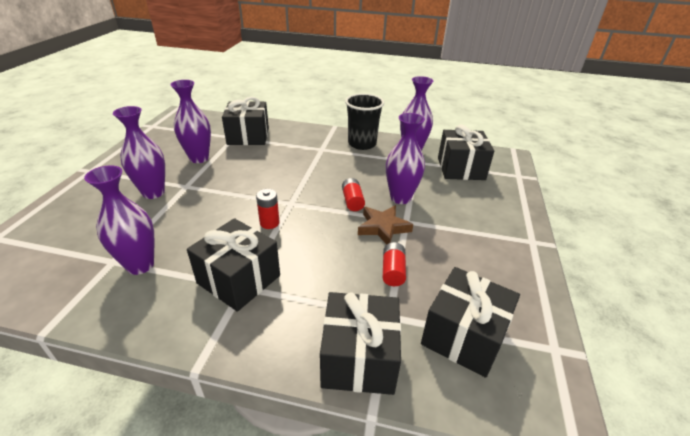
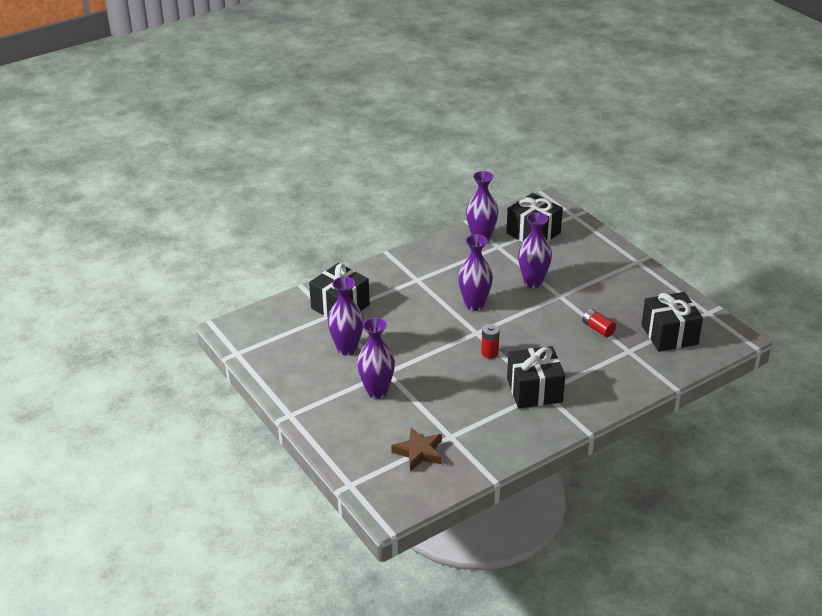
camera: 45 degrees left, 0 degrees up
(140, 265) = (470, 425): purple vase -> purple vase (474, 305)
(352, 201) = (510, 304): red battery -> none
(359, 358) = (643, 376): black gift -> none
(362, 144) = (437, 255): black cup -> none
(383, 227) = (555, 309): brown star -> brown star (419, 452)

